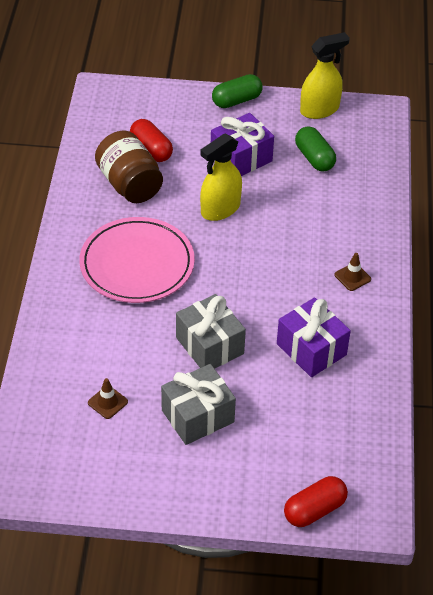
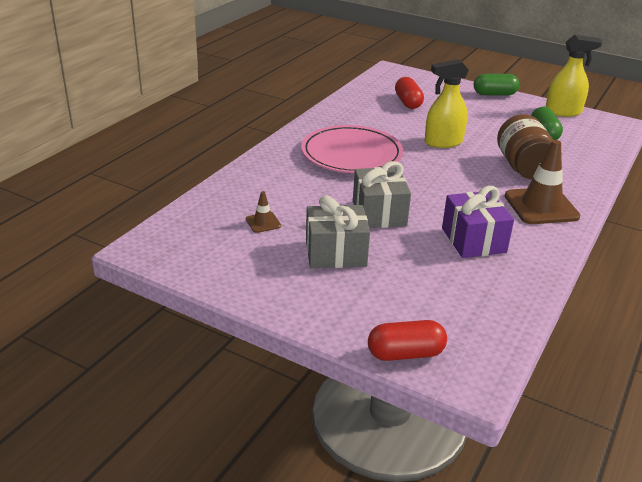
camera: 25 degrees right, 15 degrees down
(129, 184) = (377, 115): brown jar -> brown jar (523, 167)
(241, 158) = (479, 121): purple gift -> none
(352, 277) = (541, 206): brown traffic cone -> brown traffic cone, size x2.15

